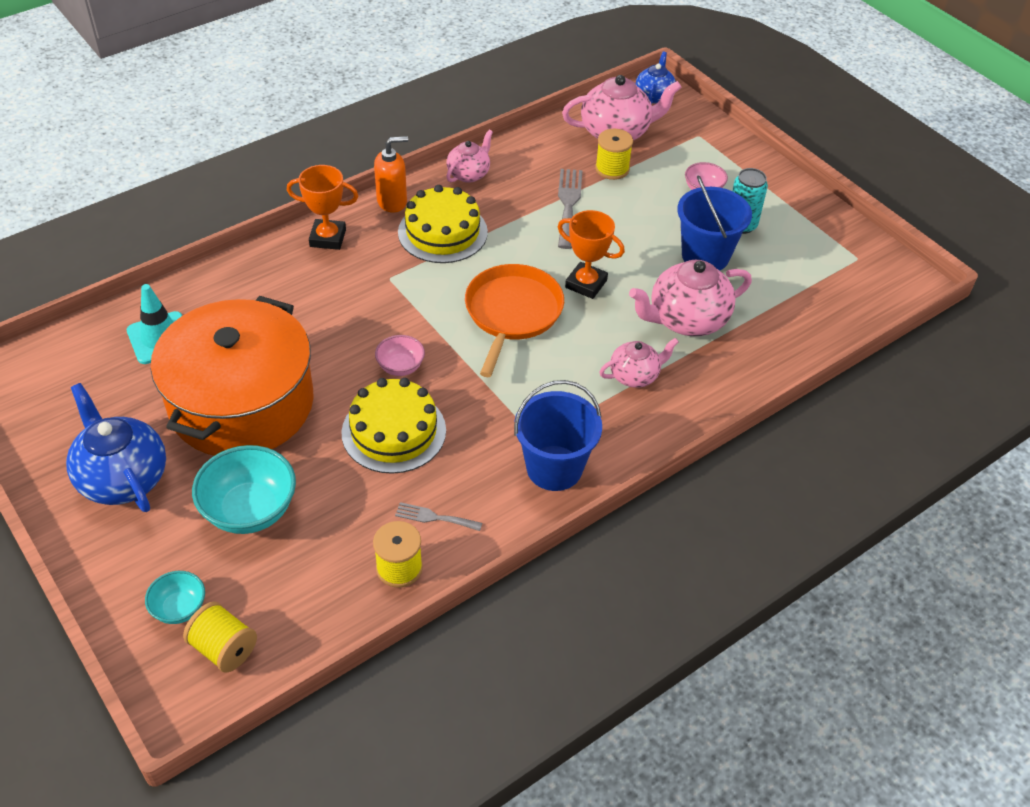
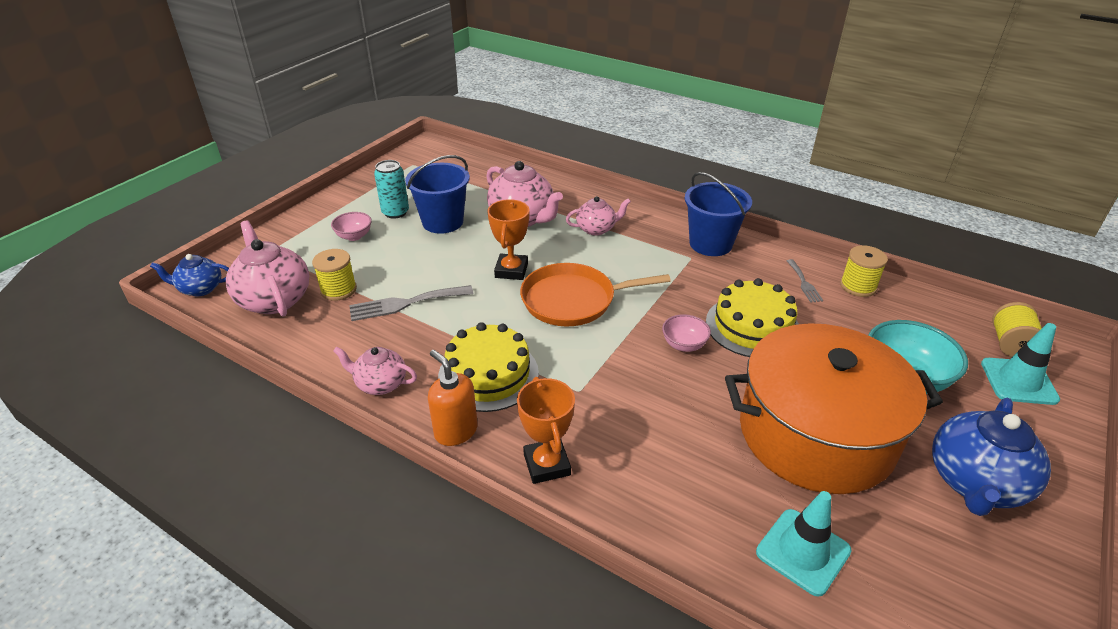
camera: 110 degrees left, 10 degrees down
(179, 608) = (1018, 381): turquoise bowl -> turquoise traffic cone
(635, 375) = (596, 229): pink teapot -> pink teapot turned 120 degrees clockwise

